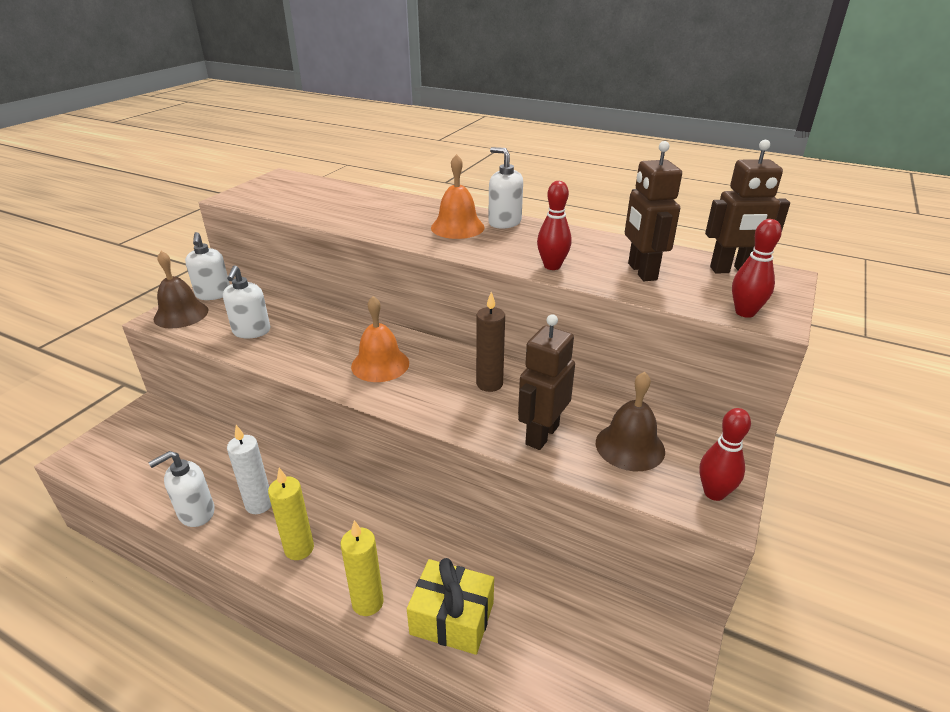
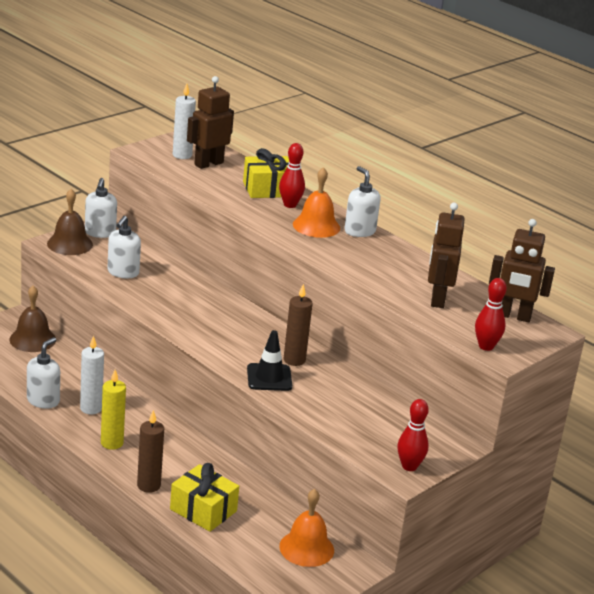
camera: 15 degrees right, 5 degrees down
(196, 513) = (43, 401): white soap dispenser -> white soap dispenser turned 135 degrees clockwise
(280, 192) = (182, 155): none -> white candle
(368, 602) = (148, 485): yellow candle -> brown candle
(380, 364) = (215, 324): orange bell -> orange bell (306, 548)
(385, 204) = (268, 189): none -> yellow gift
(475, 416) = (269, 377): none -> black traffic cone
(541, 434) = (311, 402): brown robot -> brown robot (208, 164)
(552, 266) = (369, 277): red bowling pin -> red bowling pin (290, 205)
(630, 446) = (372, 426): brown bell -> brown bell (32, 339)

